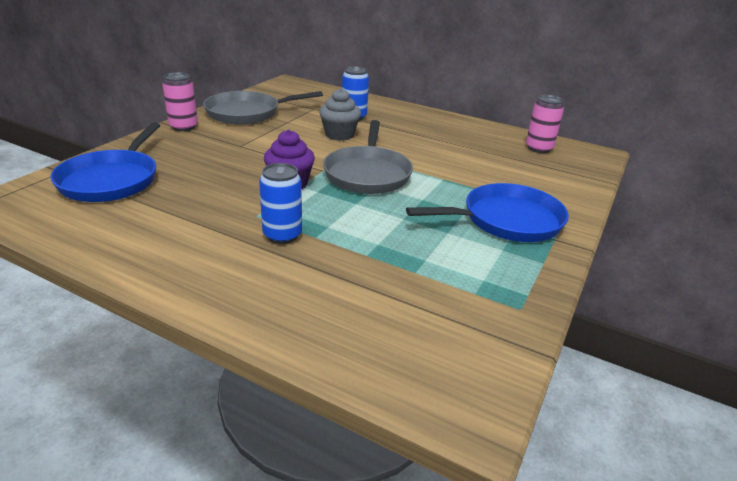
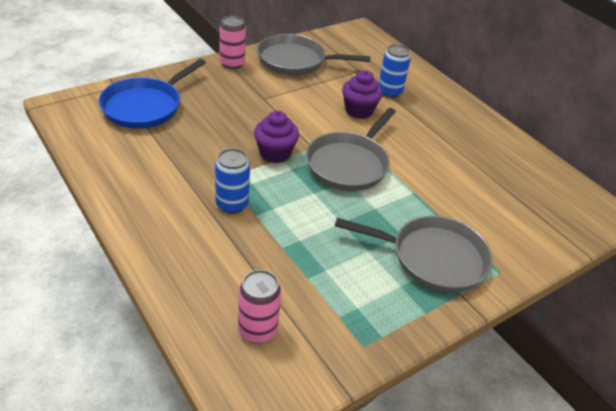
camera: 25 degrees right, 10 degrees up
(339, 135) = (359, 110): grey cupcake -> purple cupcake
(506, 220) = (433, 258): blue pan -> grey pan
(539, 148) = (548, 187): pink can -> pink can (257, 330)

